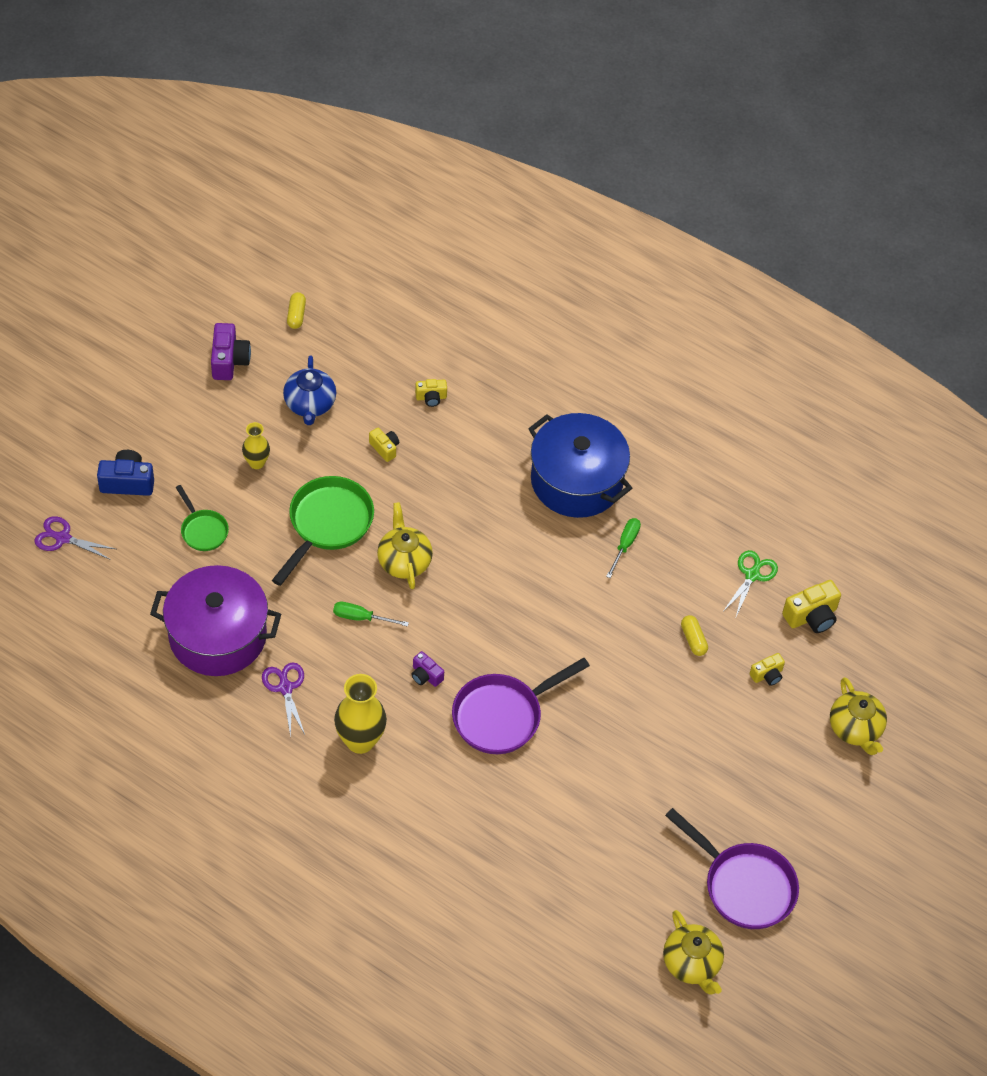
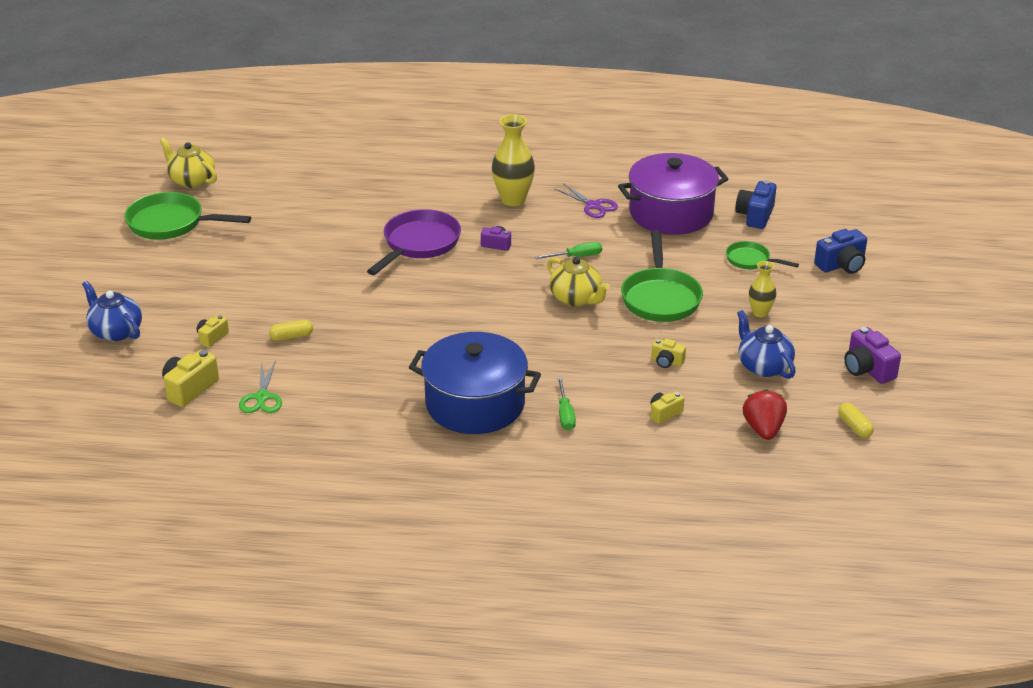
camera: 155 degrees right, 20 degrees down
(63, 538) = (844, 221): purple scissors -> none
(139, 589) = (755, 216): none -> blue camera
(367, 346) = (763, 429): none -> red strawberry
(625, 545) = (395, 375): green screwdriver -> green screwdriver (565, 414)
(693, 640) = (291, 337): yellow capsule -> yellow capsule turned 60 degrees counterclockwise
(744, 886) = (171, 223): purple pan -> green pan
(855, 729) = (115, 331): yellow teapot -> blue teapot

